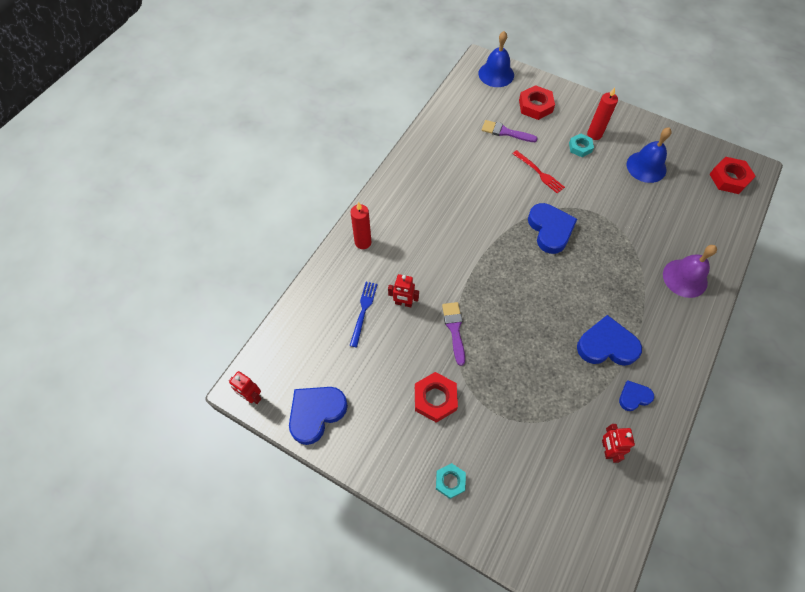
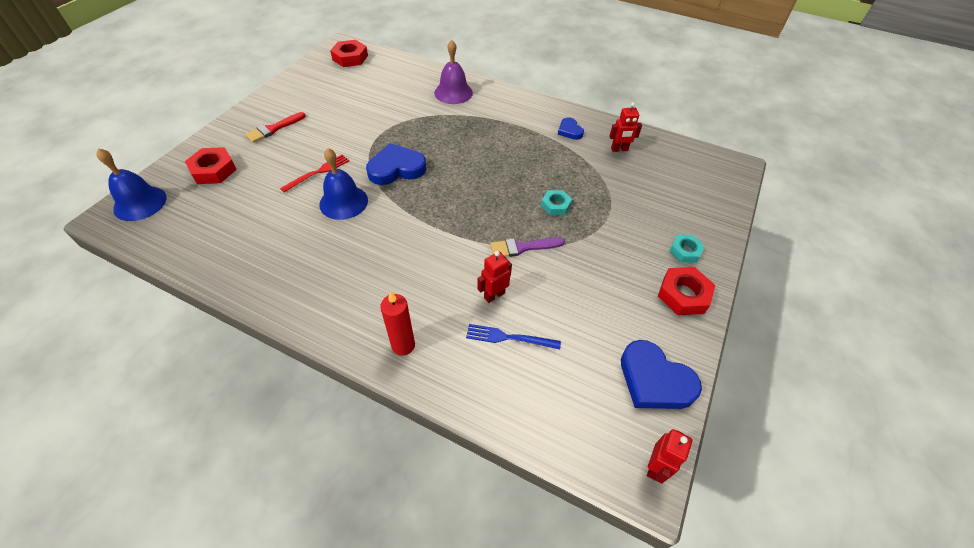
camera: 95 degrees left, 10 degrees down
(403, 303) = (494, 295): red robot -> red robot turned 135 degrees counterclockwise
(435, 399) = (605, 263): red nut -> red nut (683, 295)
(505, 132) = (247, 197): purple brush -> none
(580, 147) = (289, 140): turquoise nut -> turquoise nut (555, 205)
(594, 134) = (274, 129): red candle -> red brush
(606, 345) = (524, 141): blue heart -> none
(646, 167) = (326, 100): blue bell -> blue bell (343, 202)

